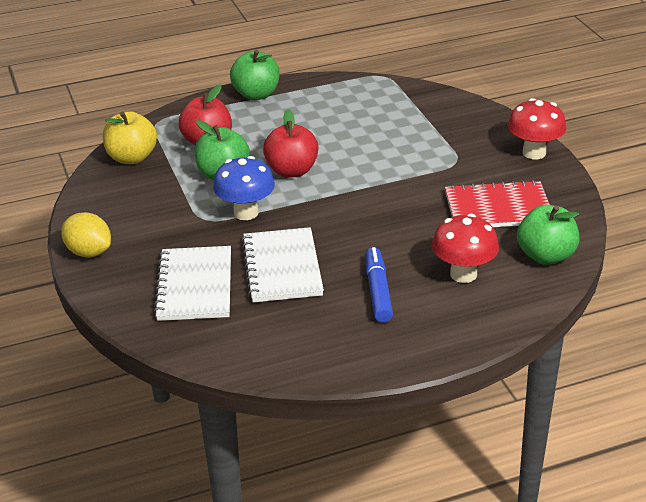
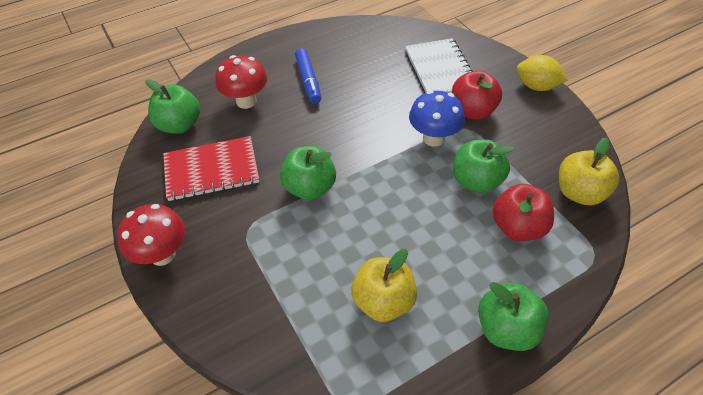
camera: 170 degrees right, 15 degrees up
(282, 267) = (383, 91): white notebook -> none
(292, 171) = (412, 194): red apple -> red apple (472, 111)
(343, 113) = (383, 301): none -> yellow apple
(392, 185) = (310, 188): none -> green apple

